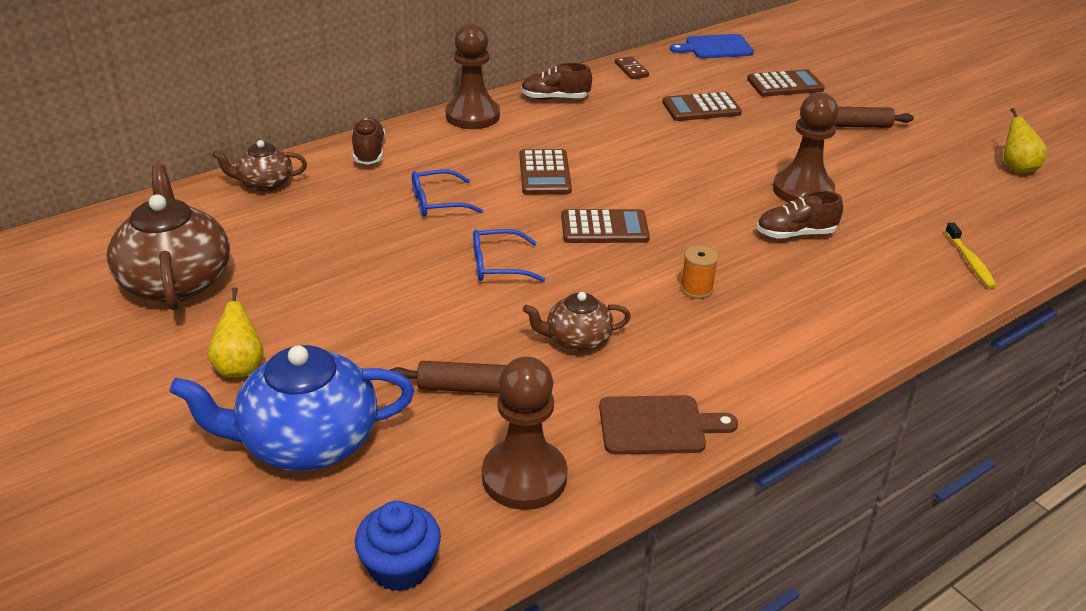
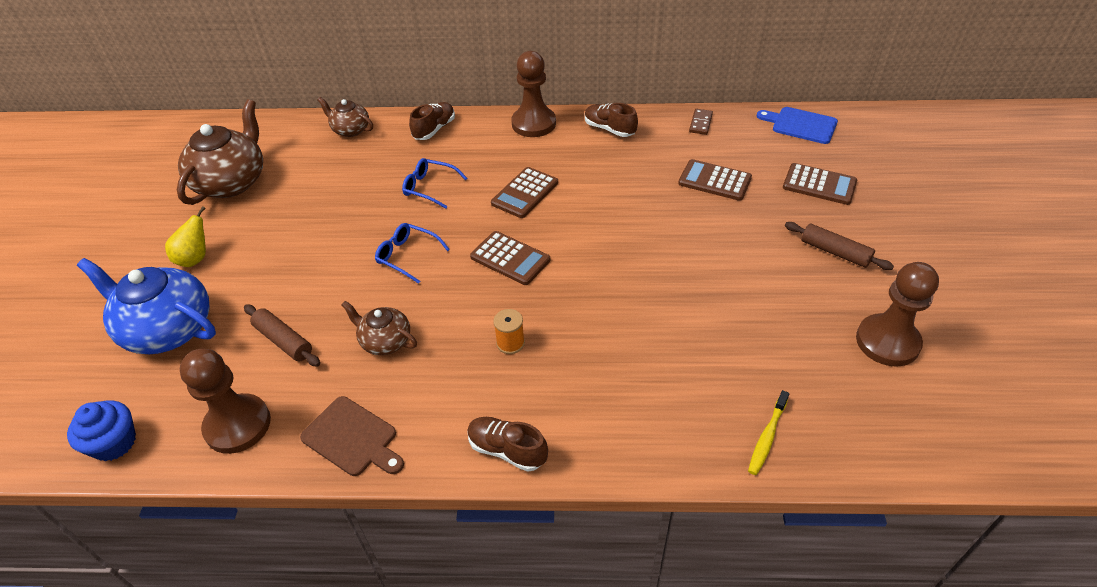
camera: 40 degrees right, 10 degrees up
(795, 234) = (645, 333): brown shoe -> brown shoe (507, 450)
(802, 190) = (703, 295): brown pawn -> brown pawn (887, 342)
(1017, 168) = (948, 366): yellow pear -> none

